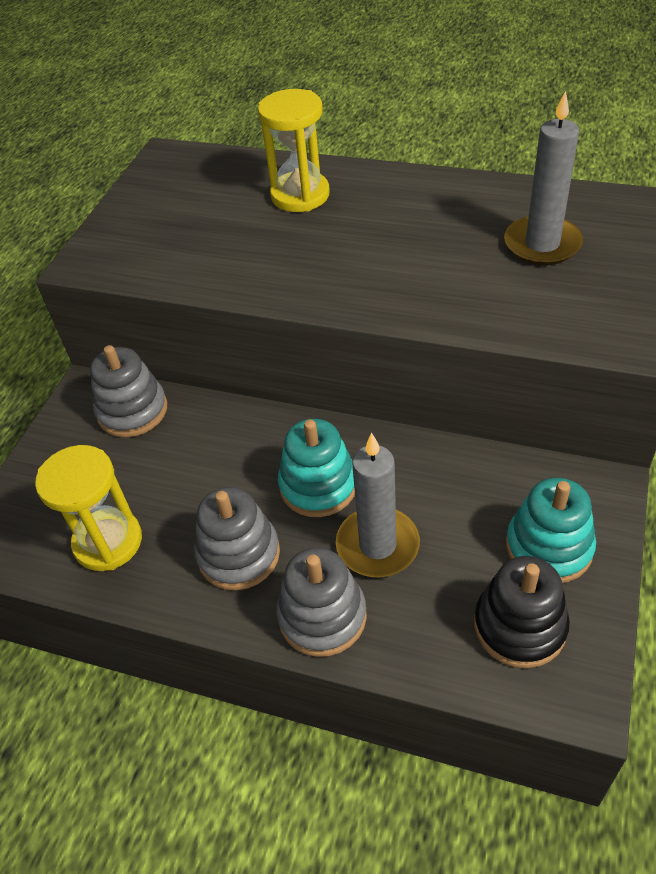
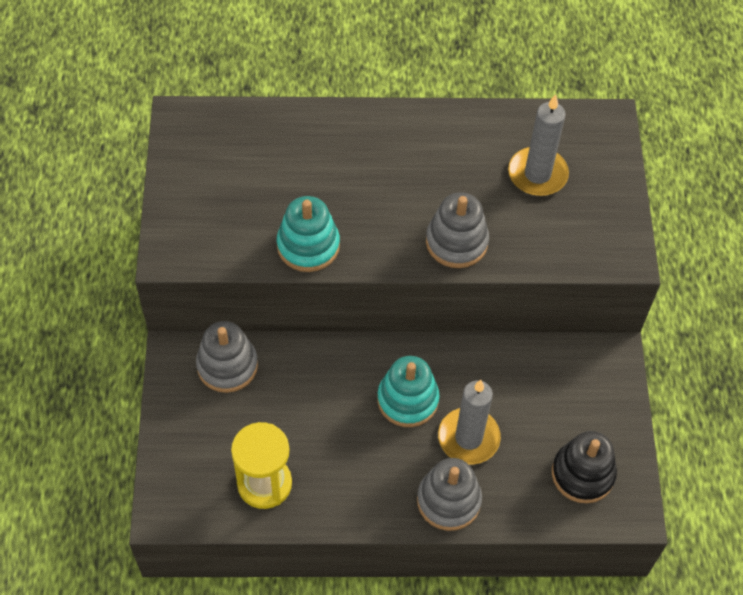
camera: 25 degrees left, 10 degrees up
(239, 554) = (370, 469): grey stacking toy -> grey stacking toy (456, 242)
(300, 195) = (325, 150): yellow hourglass -> none
(548, 547) = (587, 411): turquoise stacking toy -> turquoise stacking toy (308, 246)

